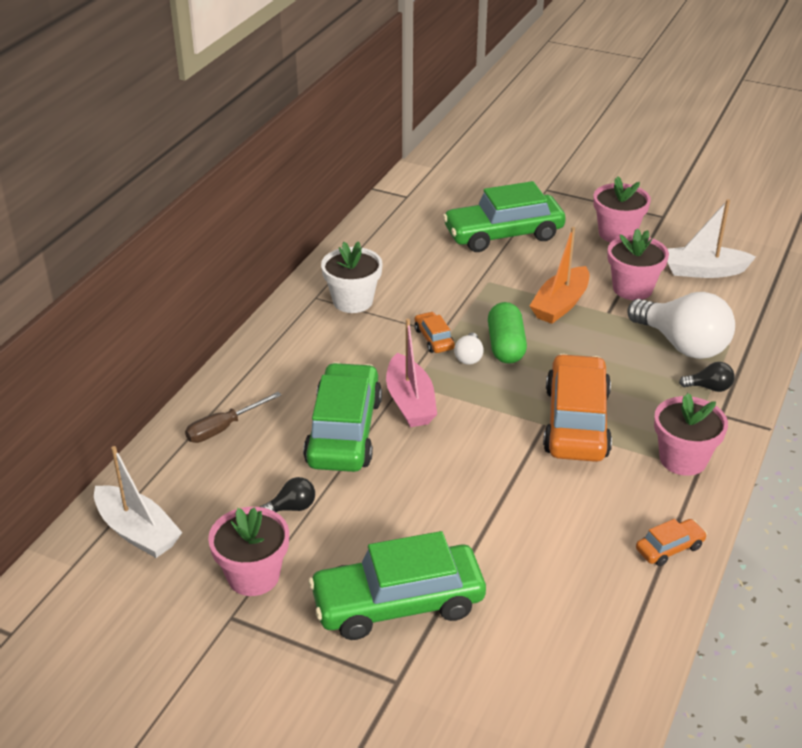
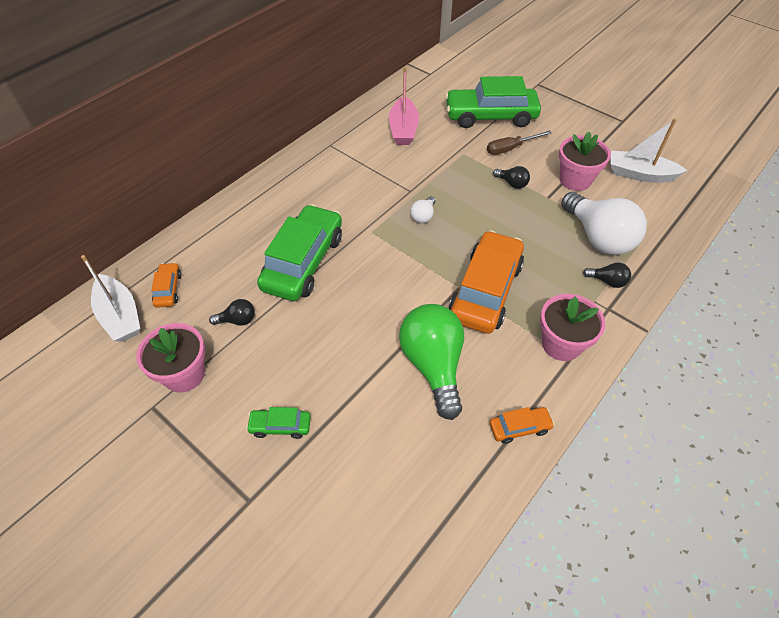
camera: 15 degrees right, 15 degrees up
(223, 428) = (218, 241): brown screwdriver -> brown screwdriver (510, 148)
(353, 301) = (355, 153): white flower pot -> none
(398, 603) = (280, 426): green car -> green car, size x0.45
(410, 402) = (363, 246): pink boat -> pink boat (403, 129)
(434, 339) = (403, 195): orange car -> orange car (168, 289)
(505, 346) = (455, 212): green capsule -> none
(548, 508) = (433, 365): none -> green light bulb
(560, 304) = (512, 183): orange boat -> black light bulb
(617, 233) = (580, 130): pink flower pot -> none

